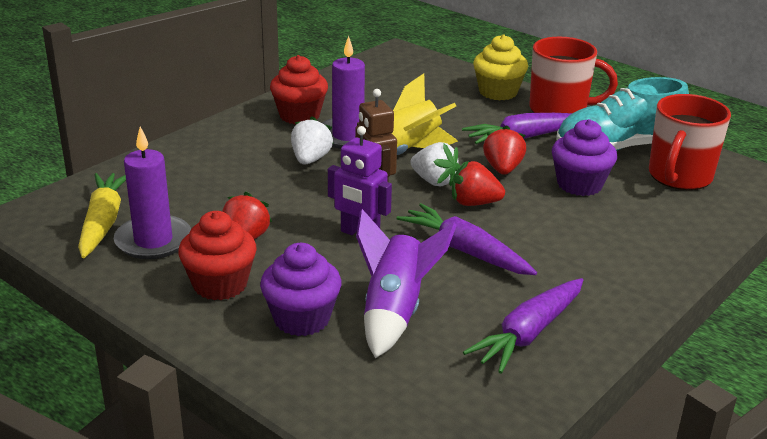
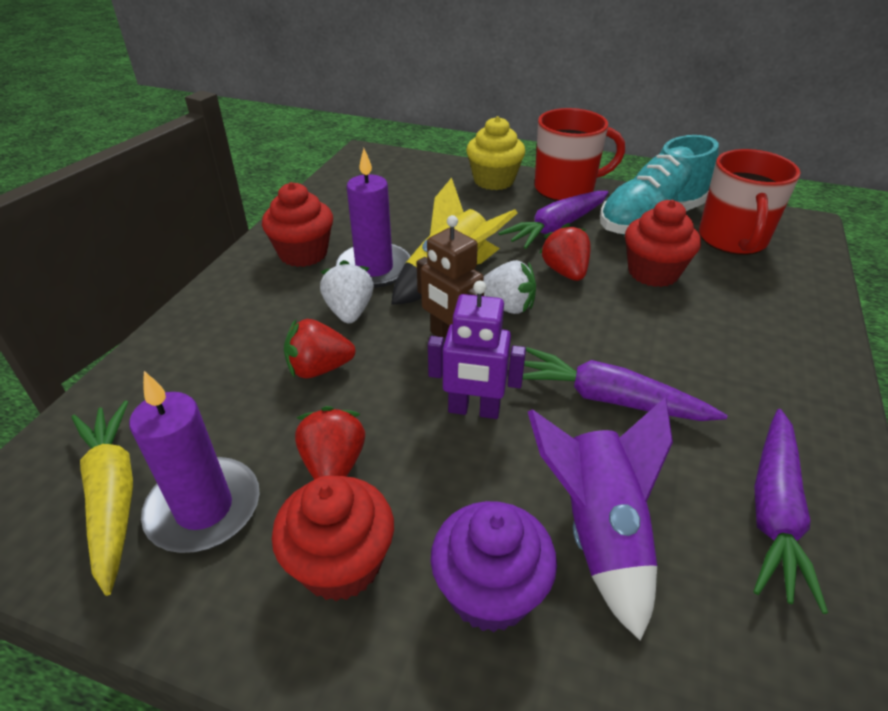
camera: 20 degrees left, 10 degrees up
(474, 203) = (569, 325): red strawberry -> red strawberry (319, 369)
(579, 184) = (653, 272): purple cupcake -> red cupcake

